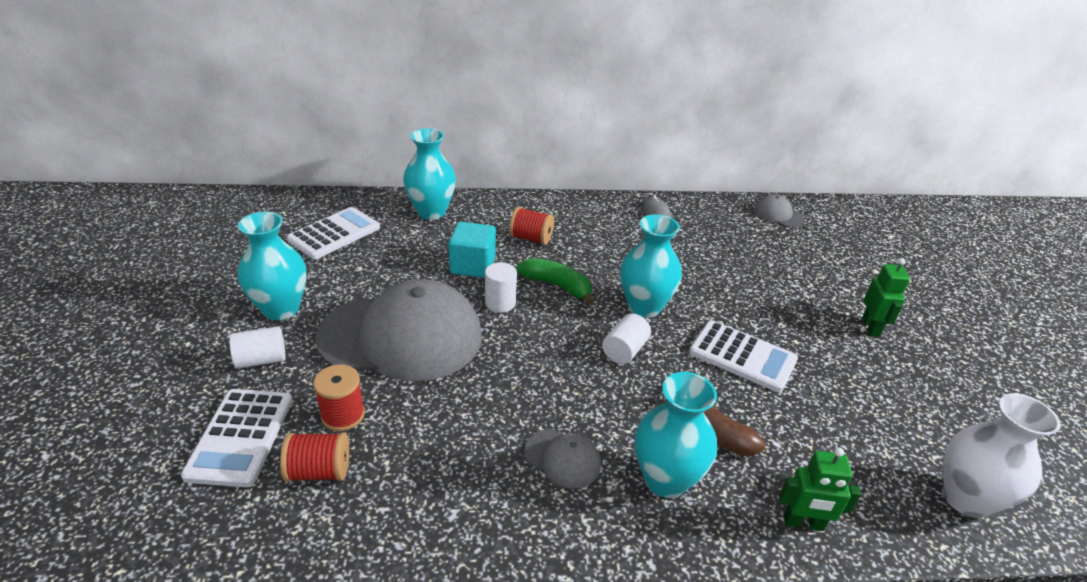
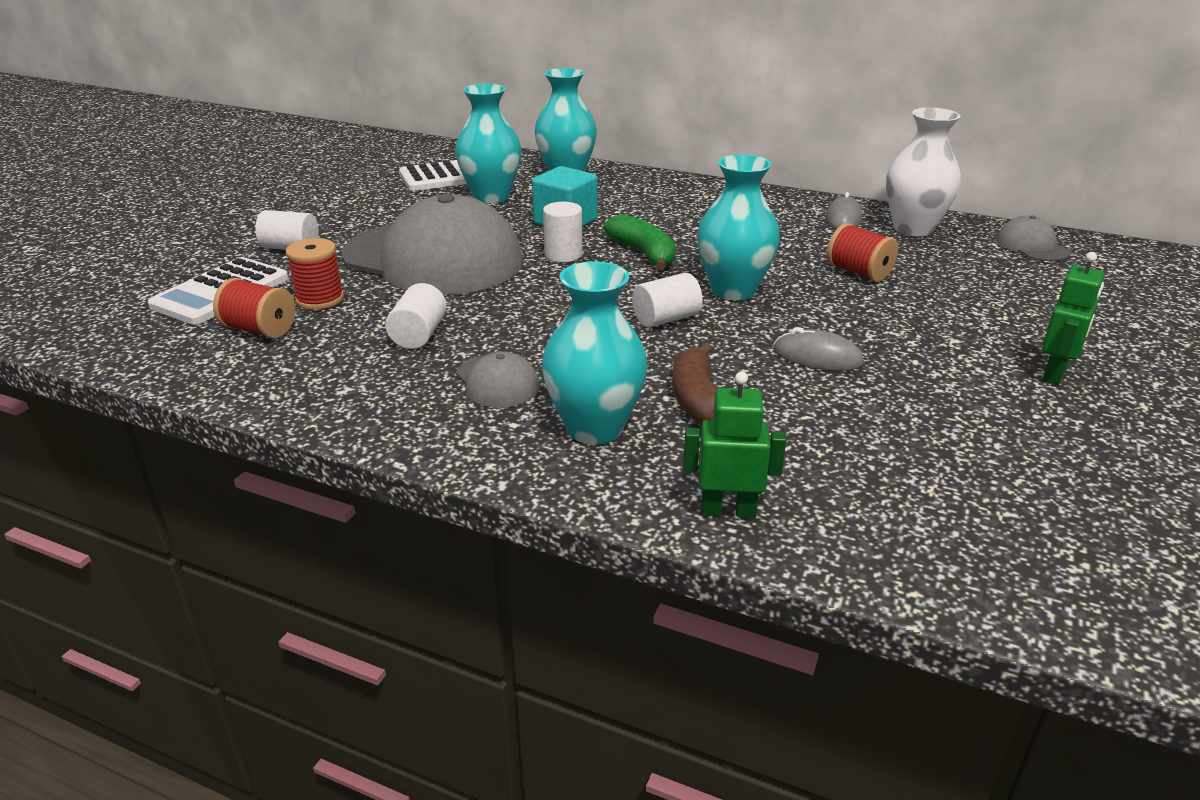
camera: 30 degrees right, 5 degrees down
(281, 309) = (343, 218): turquoise vase -> turquoise vase (491, 196)
(462, 429) = (419, 335): none -> white cylinder
(531, 238) = (656, 212): red spool -> red spool (858, 272)
(742, 356) = (817, 357): white calculator -> grey mouse
(803, 523) = (728, 510): green robot -> green robot turned 150 degrees clockwise
(966, 499) = (1009, 564): white vase -> white vase (913, 228)

